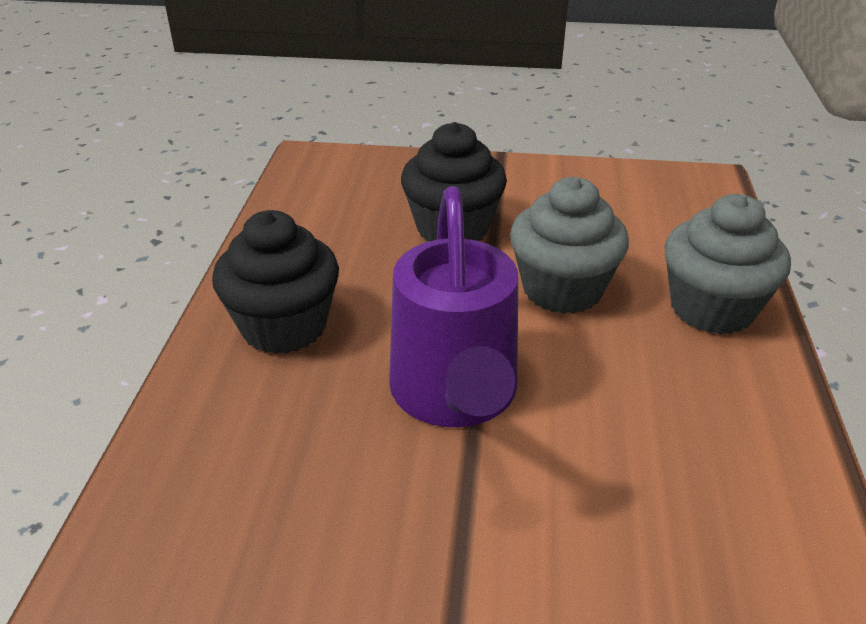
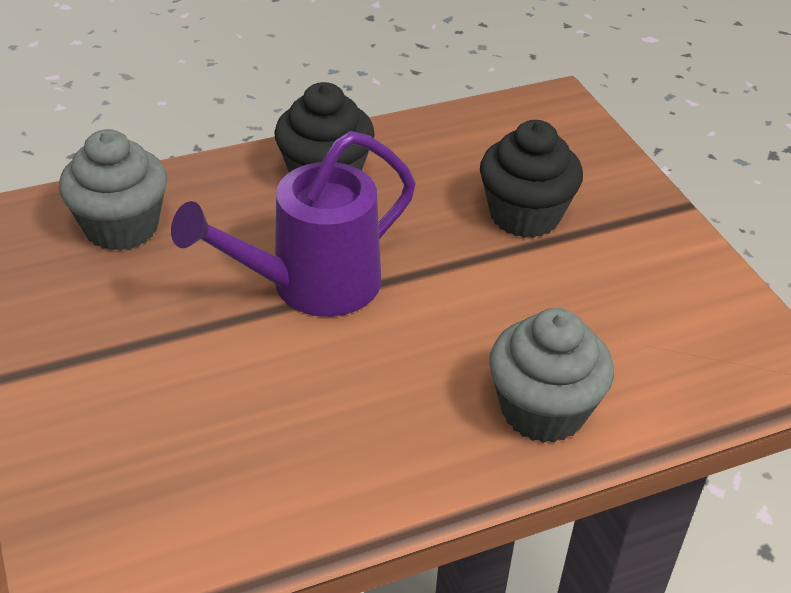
camera: 60 degrees right, 5 degrees up
(562, 289) = (491, 306): grey cupcake -> grey cupcake (121, 227)

